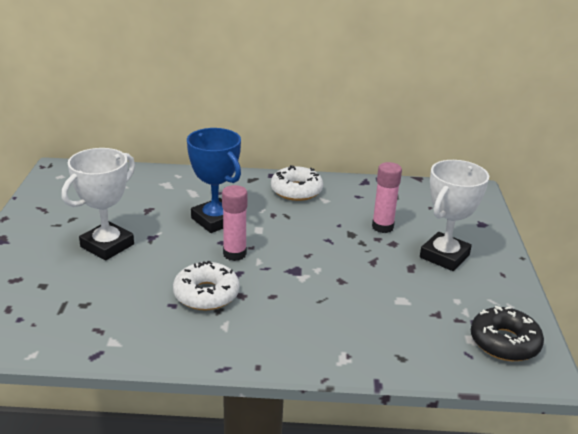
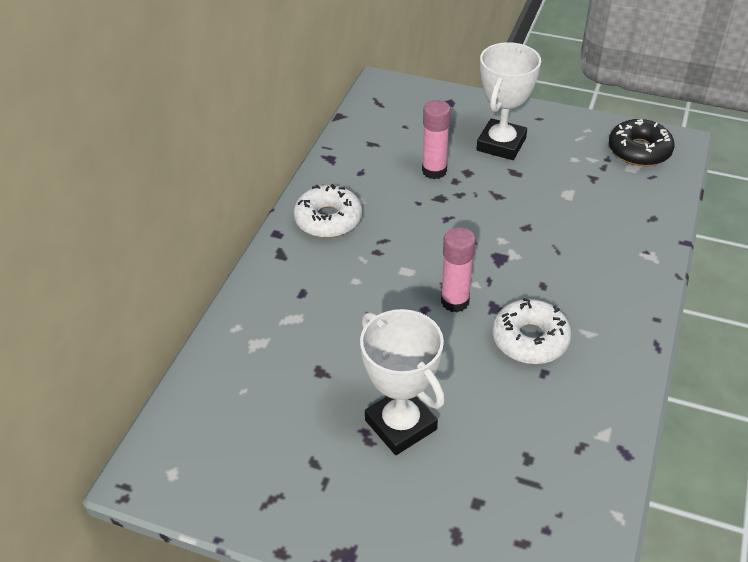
camera: 70 degrees left, 15 degrees up
(215, 220) = (372, 306): blue trophy -> none
(444, 256) = (501, 144): white trophy -> white trophy turned 60 degrees clockwise

